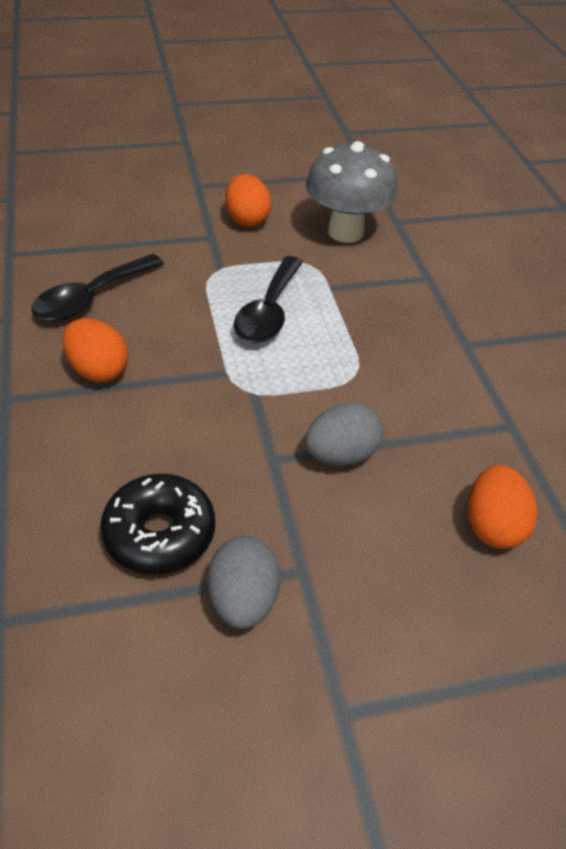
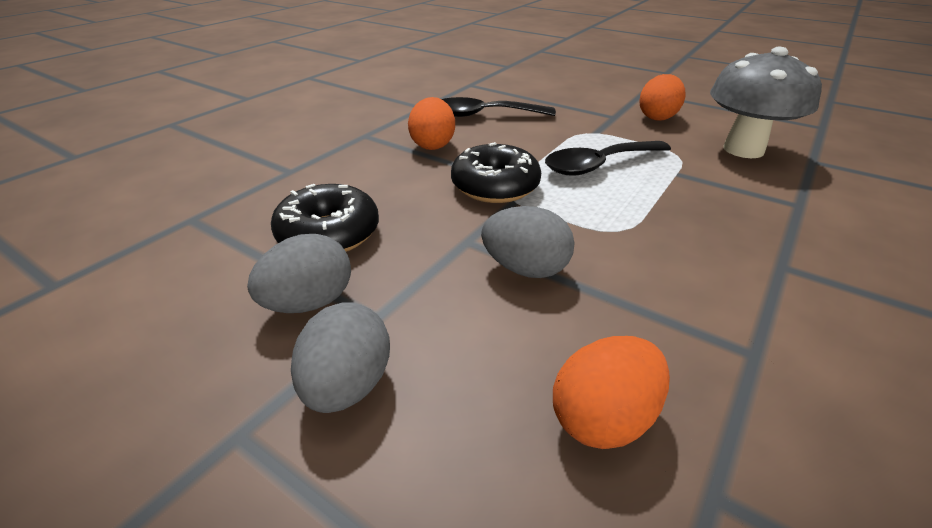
camera: 50 degrees right, 10 degrees down
(221, 387) = (495, 186): none -> black donut
(355, 627) = (347, 386): none -> grey egg

